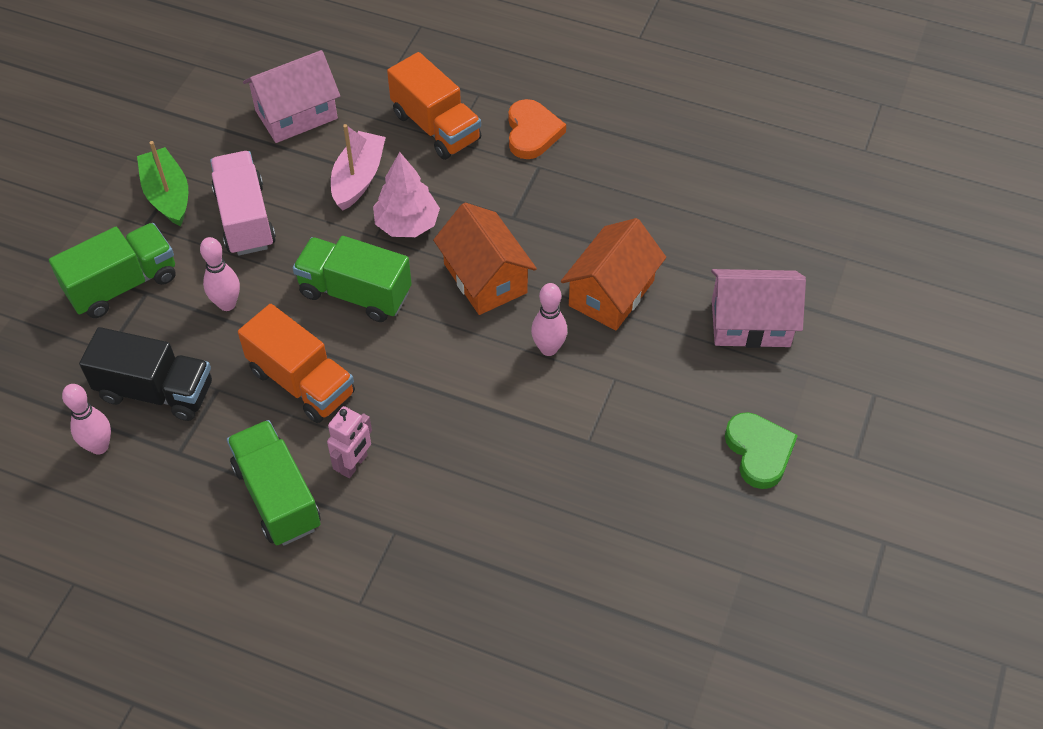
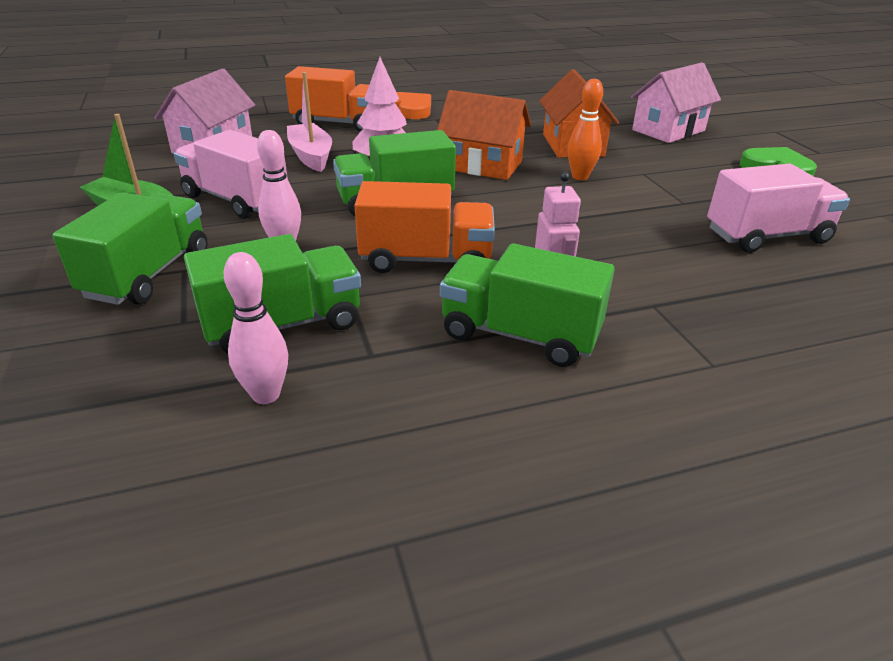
camera: 40 degrees left, 20 degrees down
(156, 391) = (283, 325): black truck -> green truck
(548, 349) = (580, 177): pink bowling pin -> orange bowling pin
(590, 526) = (767, 236): none -> pink truck

